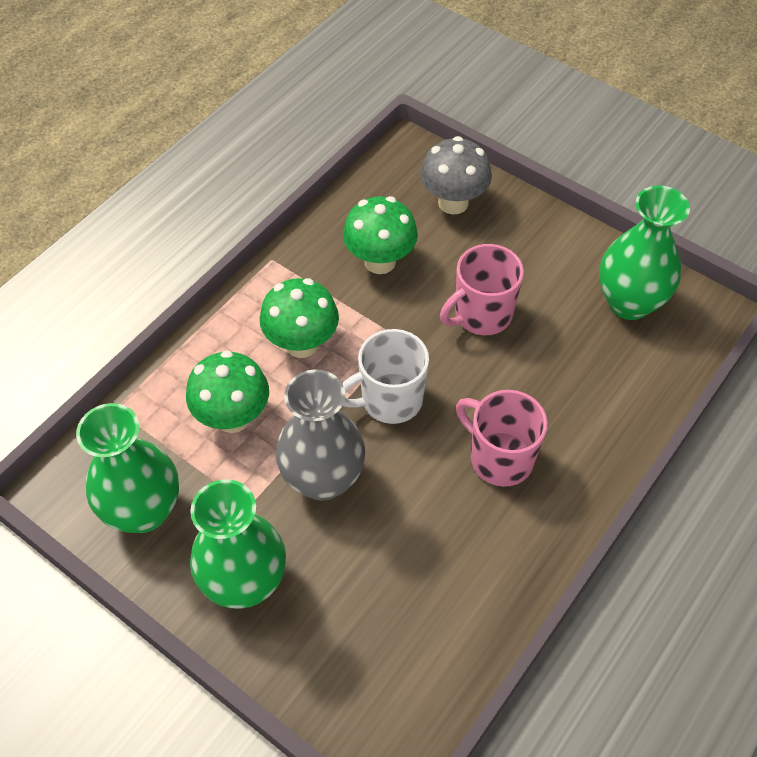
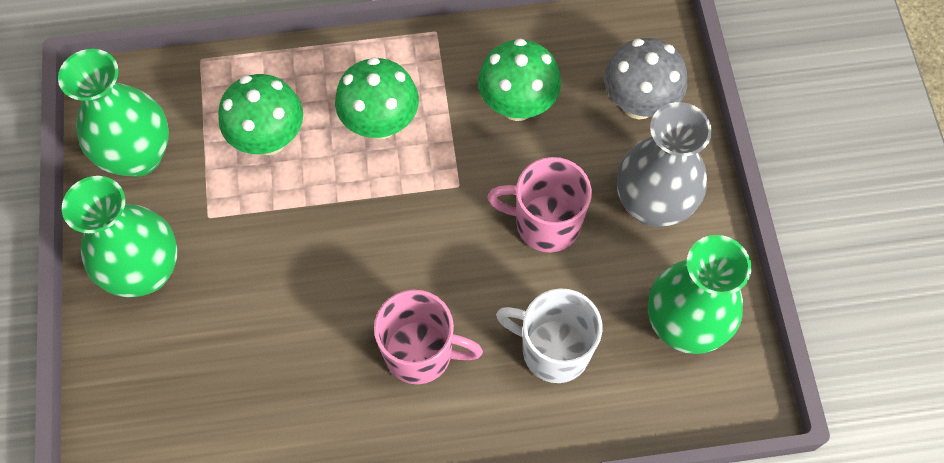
camera: 45 degrees right, 10 degrees up
(323, 479) = (277, 245): grey vase -> grey vase (652, 204)
(390, 400) = (393, 229): white mug -> white mug (553, 350)
(499, 458) = (420, 353): pink mug -> pink mug turned 105 degrees clockwise

